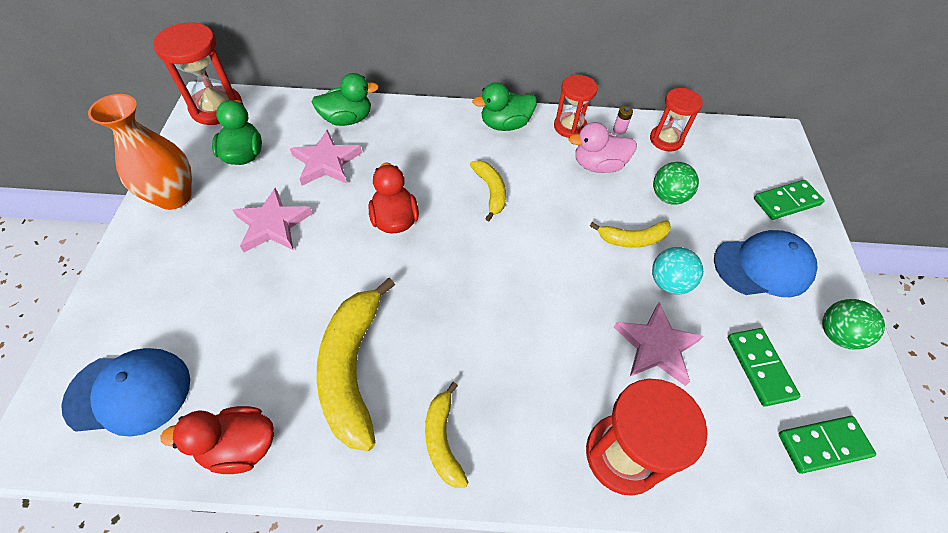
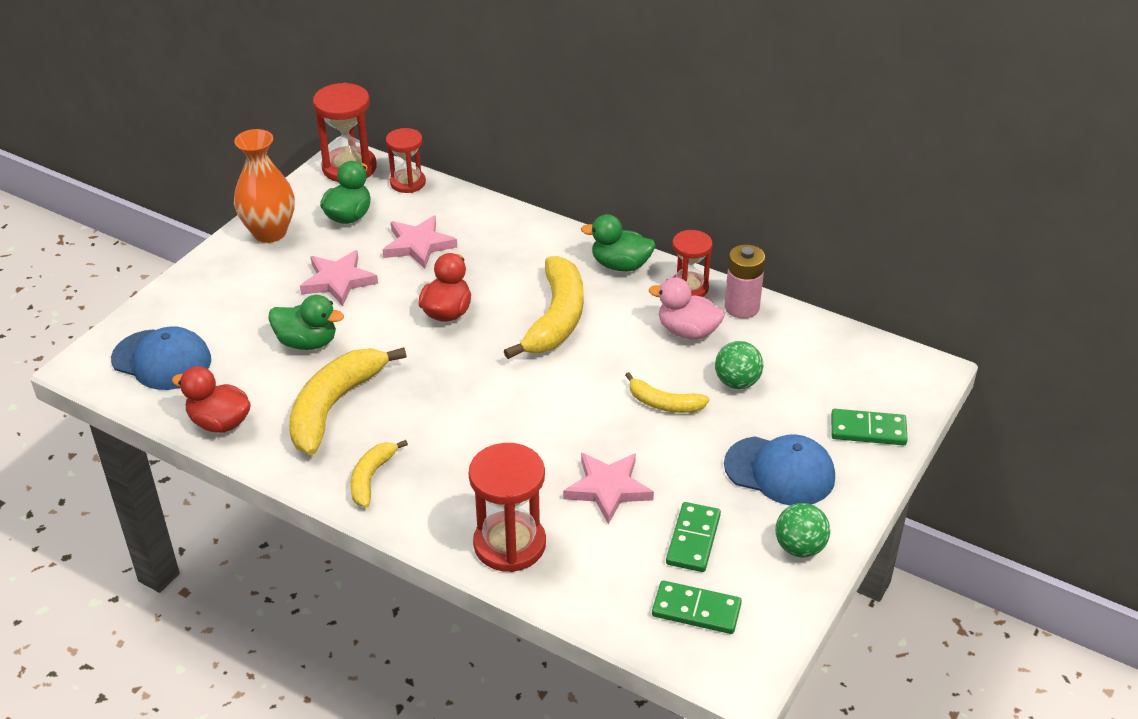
camera: 30 degrees right, 15 degrees down
(347, 119) = (464, 213): green duck -> green duck (307, 342)
(491, 191) = (556, 319): yellow banana -> yellow banana, size x1.85
(619, 130) = (741, 307): pink battery -> pink battery, size x2.21
(666, 140) = (786, 332): red hourglass -> red hourglass (408, 183)
(669, 282) = (667, 449): turquoise ball -> none

